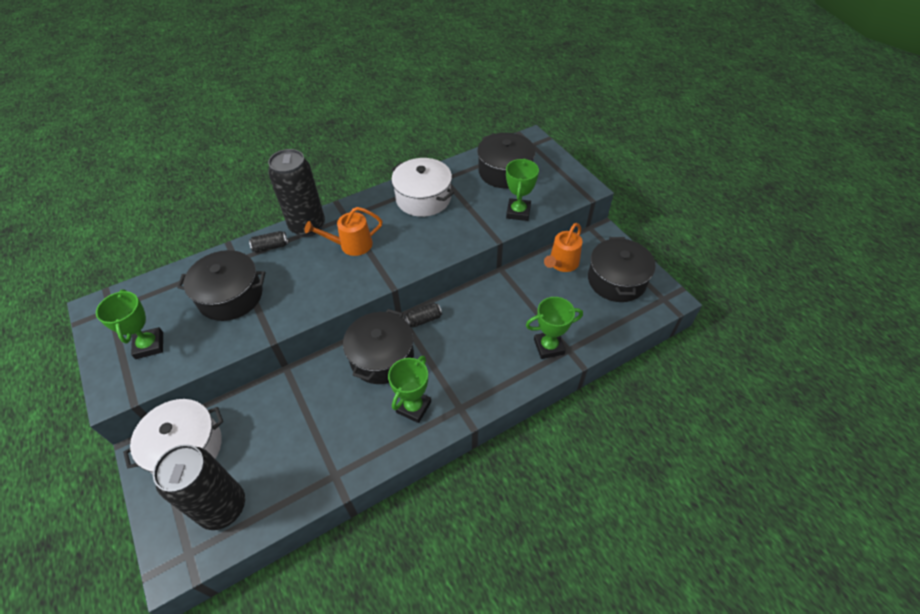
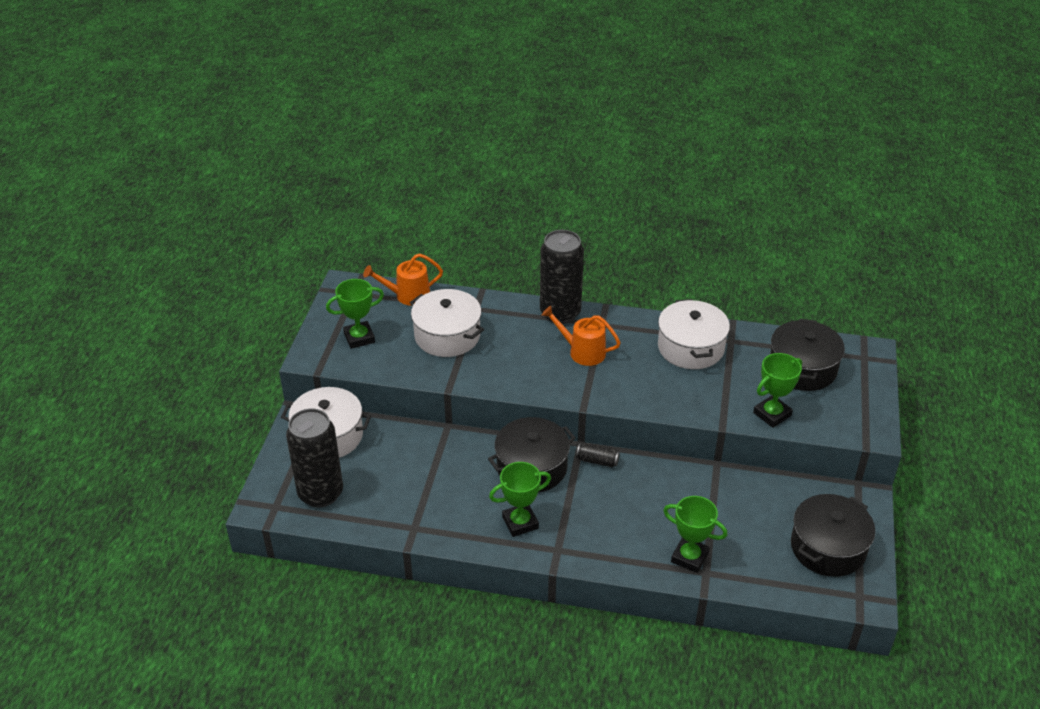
camera: 40 degrees right, 10 degrees down
(149, 345) = (359, 338): green trophy -> green trophy turned 45 degrees clockwise
(230, 296) = (447, 335): black pot -> white pot
(270, 247) = (513, 313): black can -> none
(562, 263) = (786, 497): orange watering can -> orange watering can (408, 295)

